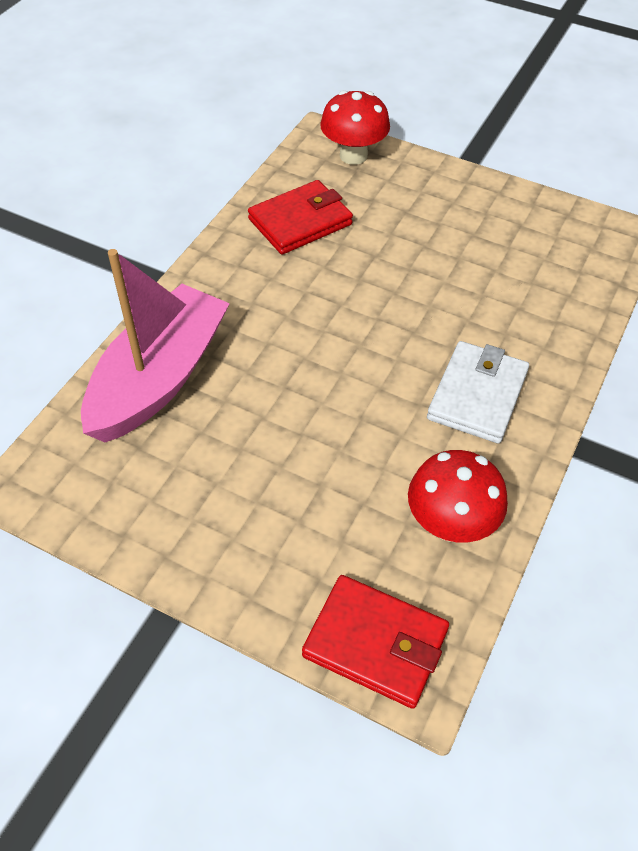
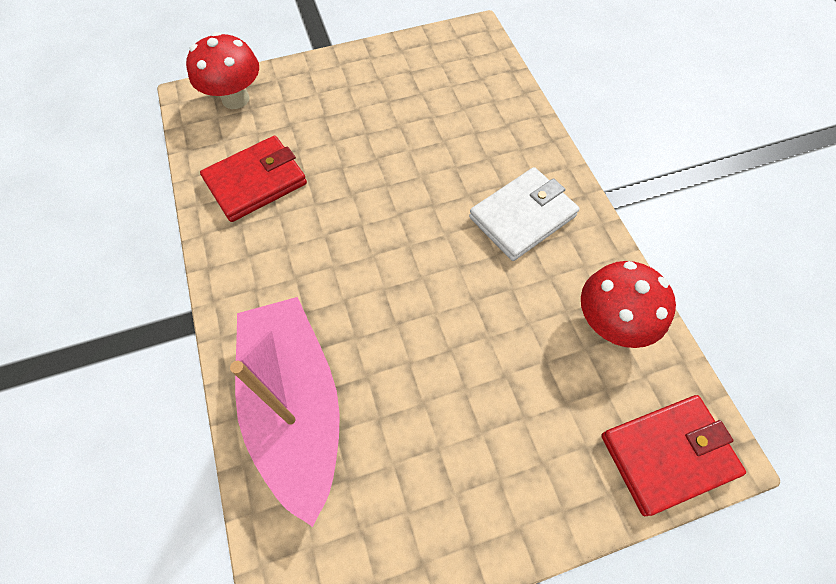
camera: 45 degrees left, 10 degrees up
(300, 222) = (256, 182): red wallet -> red wallet turned 45 degrees clockwise
(477, 395) = (522, 217): white wallet -> white wallet turned 75 degrees clockwise

